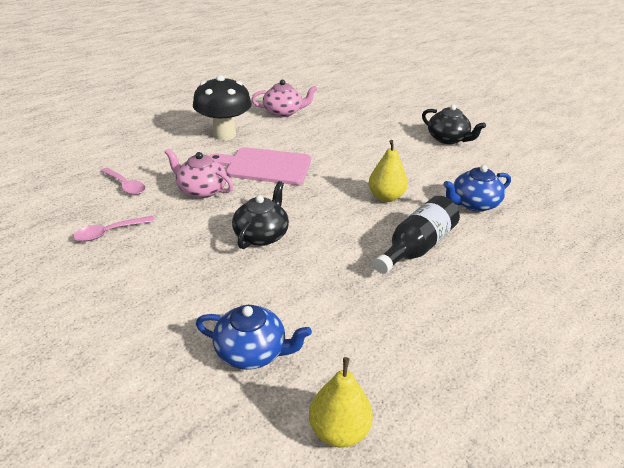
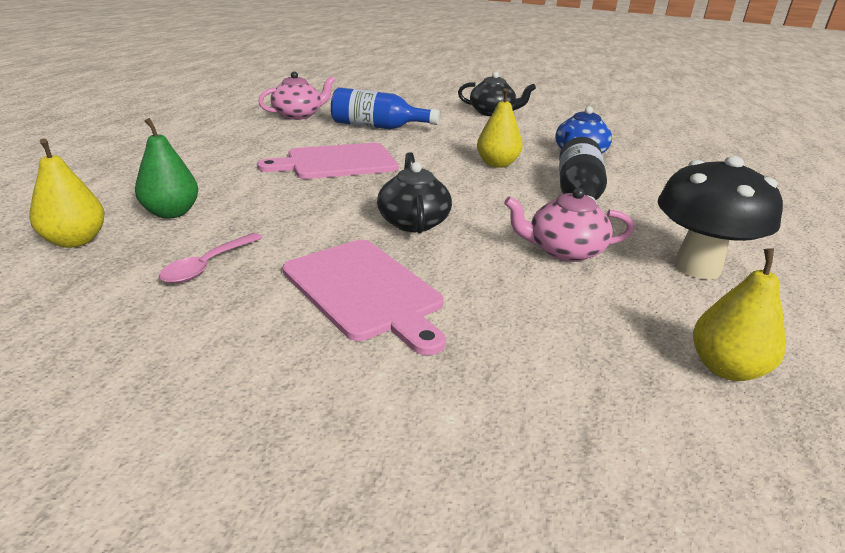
camera: 30 degrees left, 5 degrees down
(62, 193) = (75, 241): none -> yellow pear
(125, 185) = (171, 213): pink spoon -> green pear
(174, 281) = (365, 291): none -> pink cutting board
(201, 190) = (285, 197): pink teapot -> pink teapot (563, 250)
(224, 135) = (250, 143): black mushroom -> black mushroom (697, 267)
(252, 352) = (546, 330): blue teapot -> none
(331, 136) = (377, 127): none -> blue bottle

